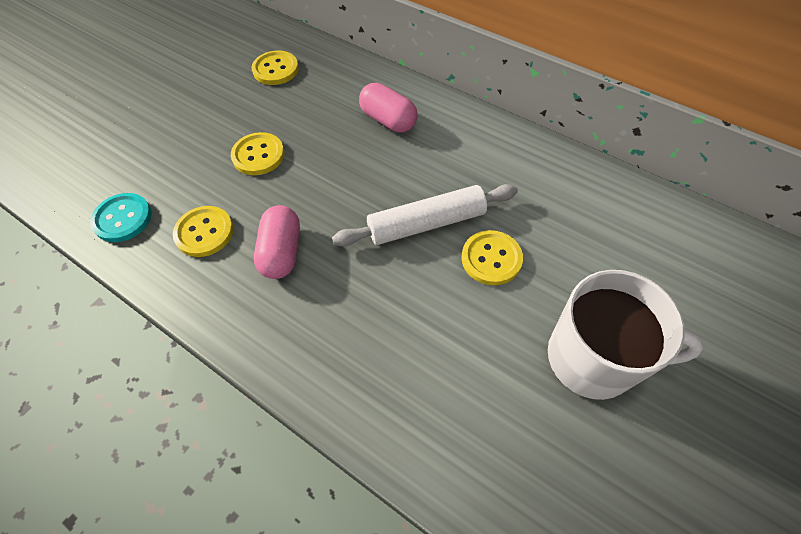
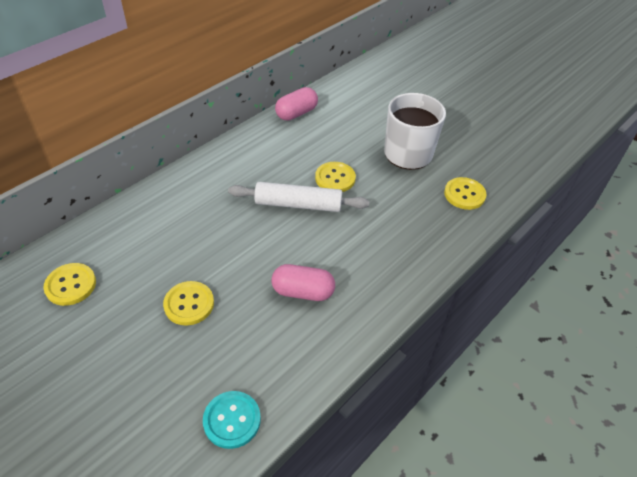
camera: 85 degrees left, 10 degrees down
(204, 232) = (268, 347): yellow button -> yellow button (464, 194)
(388, 120) = (184, 210): pink capsule -> pink capsule (296, 113)
(426, 223) = (298, 204): white rolling pin -> white rolling pin turned 75 degrees counterclockwise

